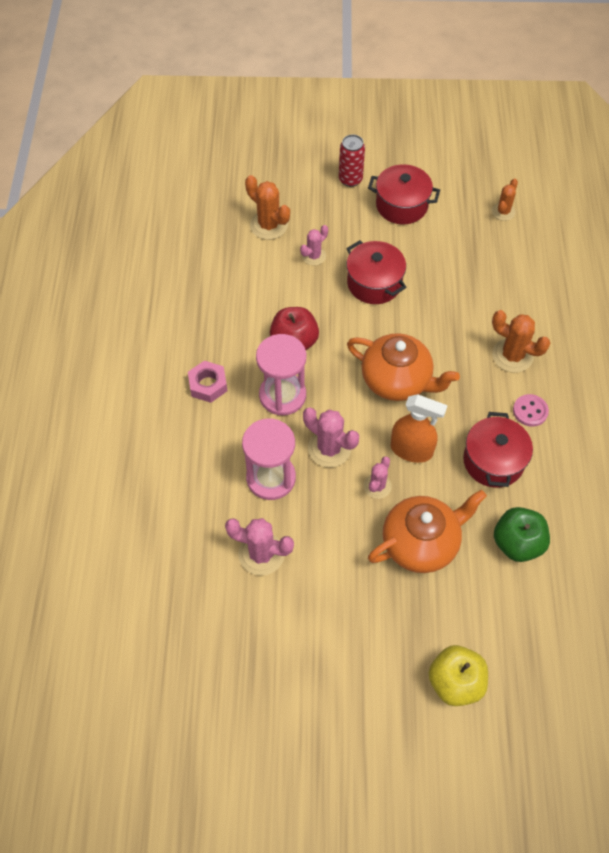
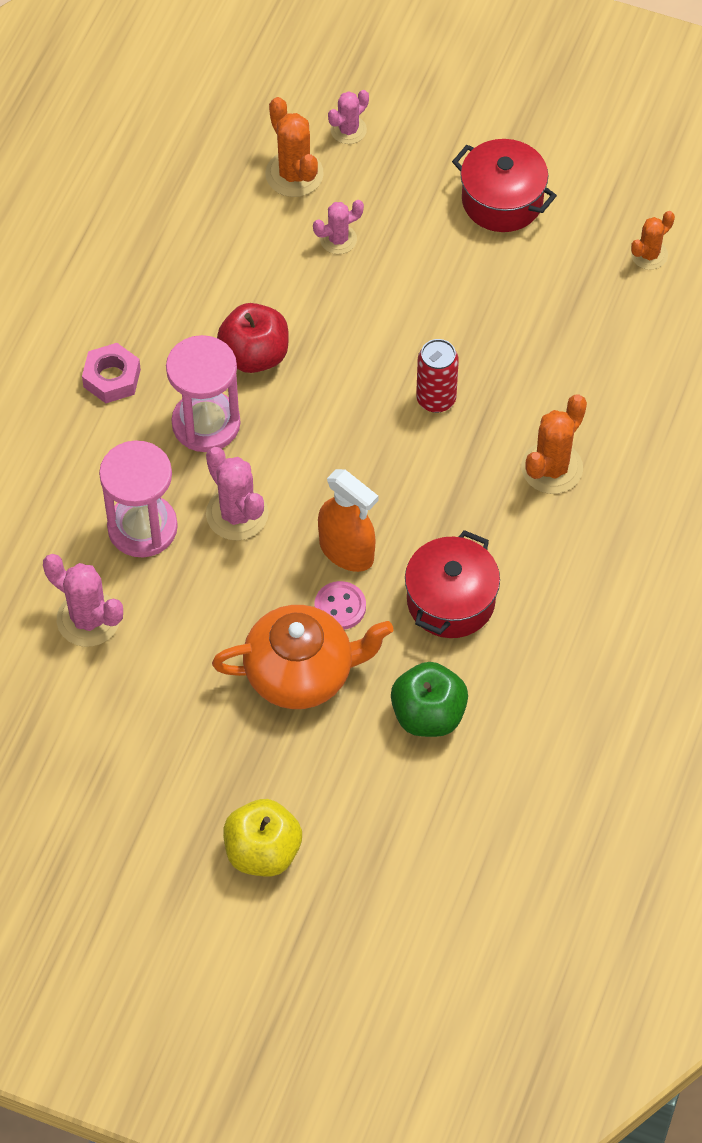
camera: 20 degrees right, 0 degrees up
(350, 179) = (445, 138): red can -> red can (436, 399)
(374, 283) = (406, 305): red pot -> none
(377, 486) = (278, 583): pink cactus -> pink cactus (348, 130)
(397, 381) = (372, 453): orange teapot -> none
(512, 355) = (552, 468): orange cactus -> orange cactus turned 75 degrees clockwise
(530, 411) = (536, 551): pink button -> pink button (340, 607)

